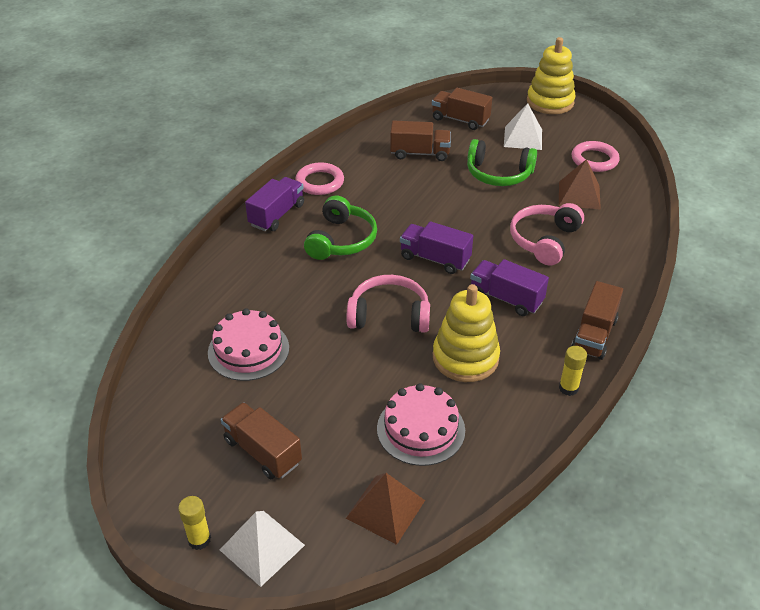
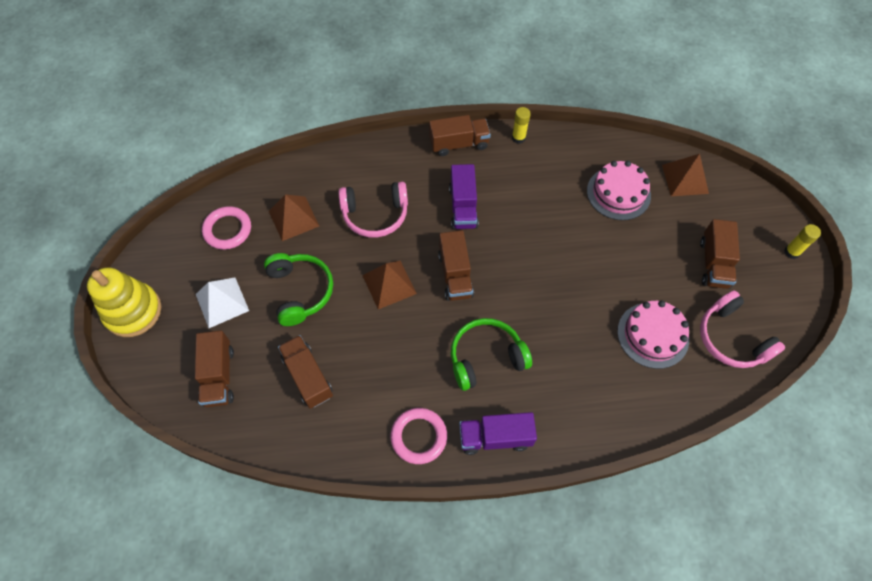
camera: 125 degrees left, 20 degrees up
(262, 547) = (763, 219): white pyramid -> none
(389, 315) = (541, 268): pink headphones -> pink headphones (731, 338)
(435, 259) = (455, 275): purple truck -> brown truck
(461, 219) = (389, 284): none -> brown pyramid
(465, 358) = (540, 201): yellow stacking toy -> none

